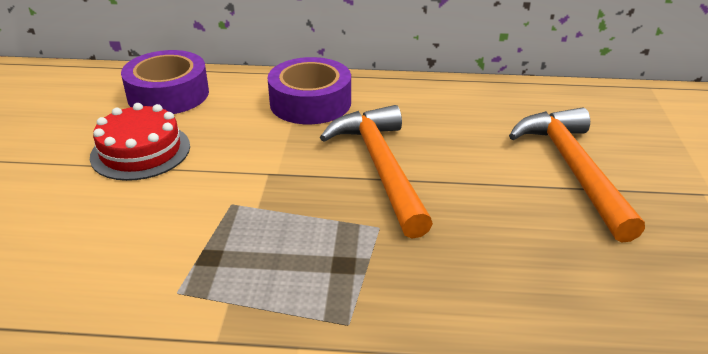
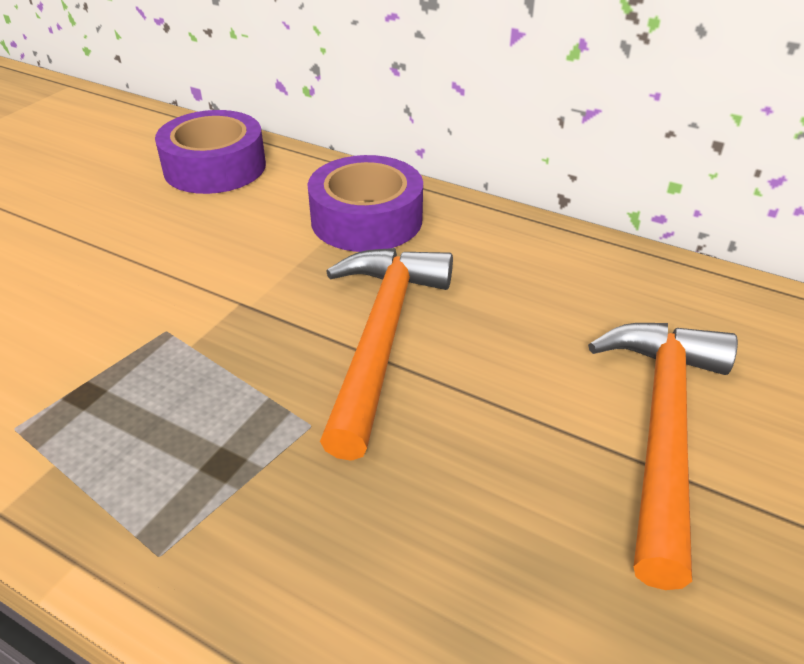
camera: 25 degrees right, 5 degrees up
(140, 151) = (127, 231): red cake -> none

